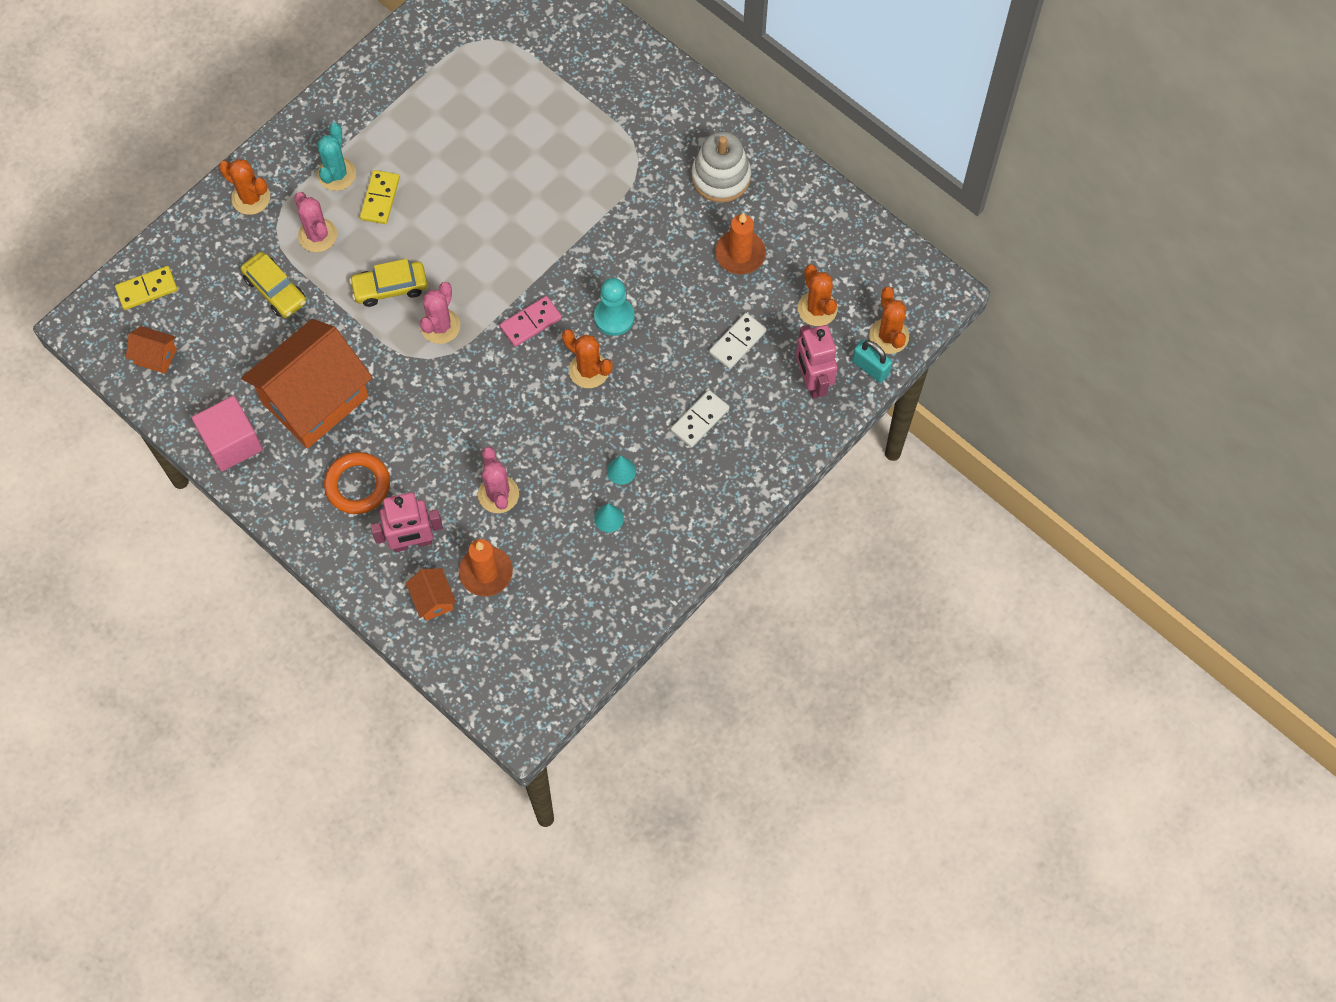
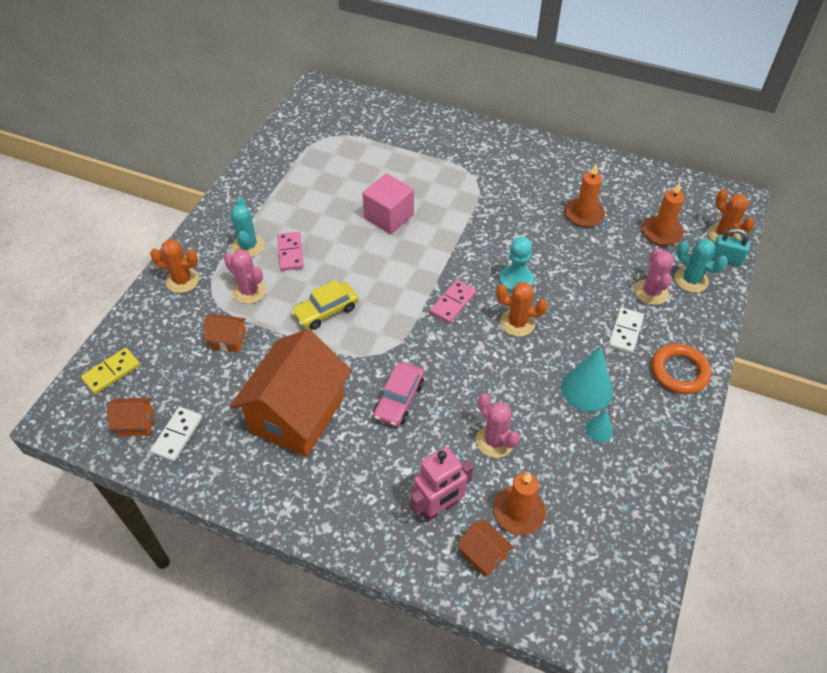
camera: 20 degrees left, 15 degrees down
(232, 443) = (233, 475): pink cube -> pink cube (389, 216)
(275, 290) = (228, 340): yellow car -> orange house
(358, 485) = (366, 474): orange ring -> orange ring (679, 371)
(380, 198) = (290, 253): yellow domino -> pink domino
(423, 417) = (399, 399): none -> pink car
(440, 326) = (380, 326): pink cactus -> pink cactus (651, 292)
(621, 471) = (587, 389): turquoise cone -> turquoise cone, size x1.97
(721, 177) = (540, 173): white stacking toy -> none
(737, 342) = (619, 270): white domino -> white domino (177, 435)
(812, 381) = (691, 280): pink robot -> turquoise cactus
(817, 309) = (661, 232): orange cactus -> orange candle

